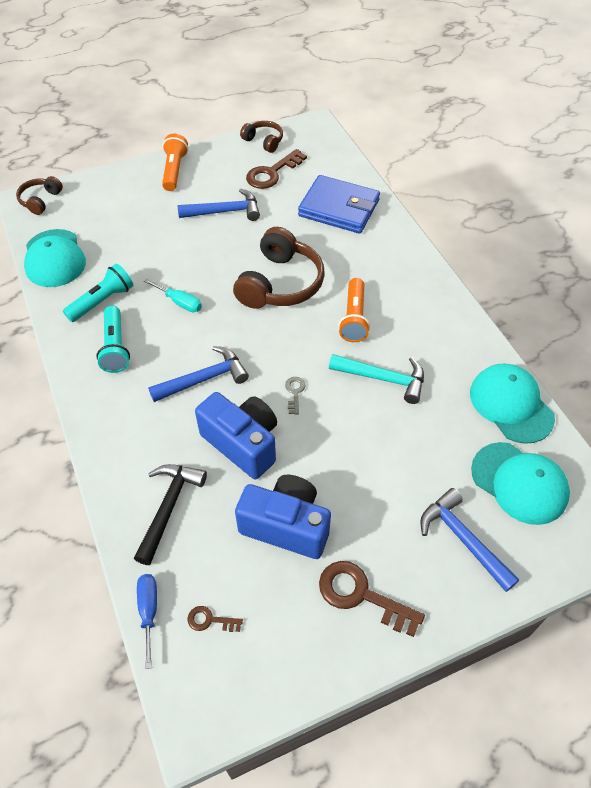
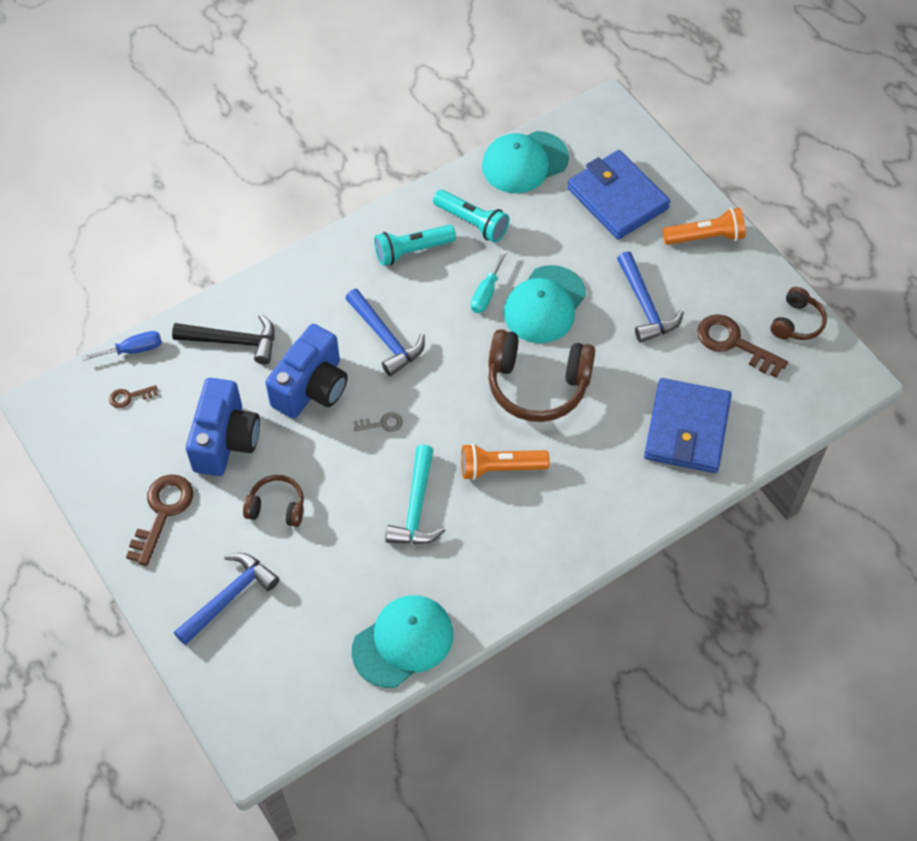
camera: 80 degrees right, 5 degrees up
(40, 200) = (613, 122): brown headphones -> brown headphones (276, 507)
(118, 210) = (617, 198): none -> blue wallet
(210, 620) = (129, 397): brown key -> brown key turned 105 degrees counterclockwise
(519, 483) = (301, 651): turquoise cap -> turquoise cap (544, 305)

